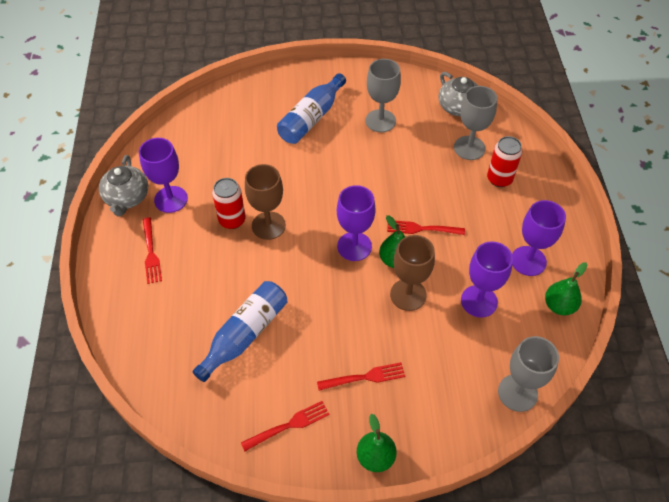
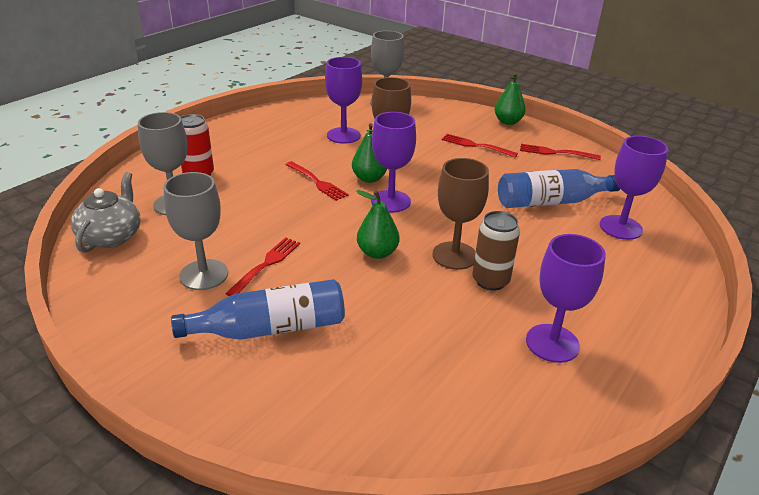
camera: 140 degrees left, 20 degrees down
(127, 198) = (617, 381): grey teapot -> none
(151, 253) = (613, 302): red fork -> red fork (266, 264)
(232, 220) = (490, 281): red can -> brown can
(528, 261) = (274, 133): purple goblet -> purple goblet (620, 227)
(559, 306) = (297, 112): green pear -> green pear (377, 253)

